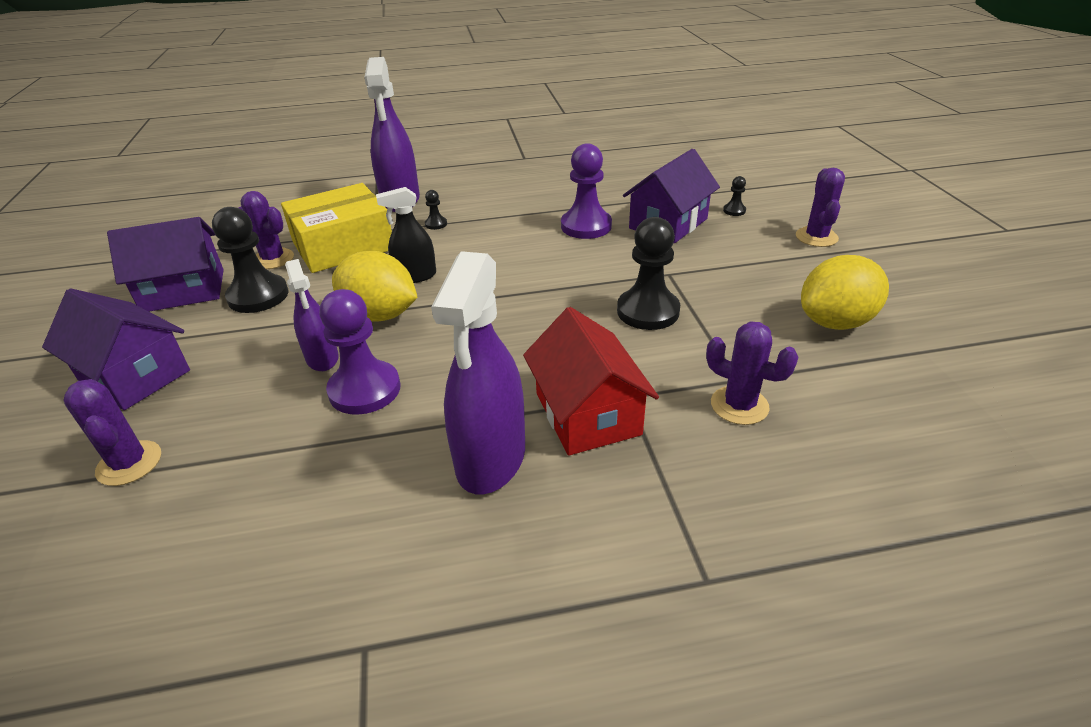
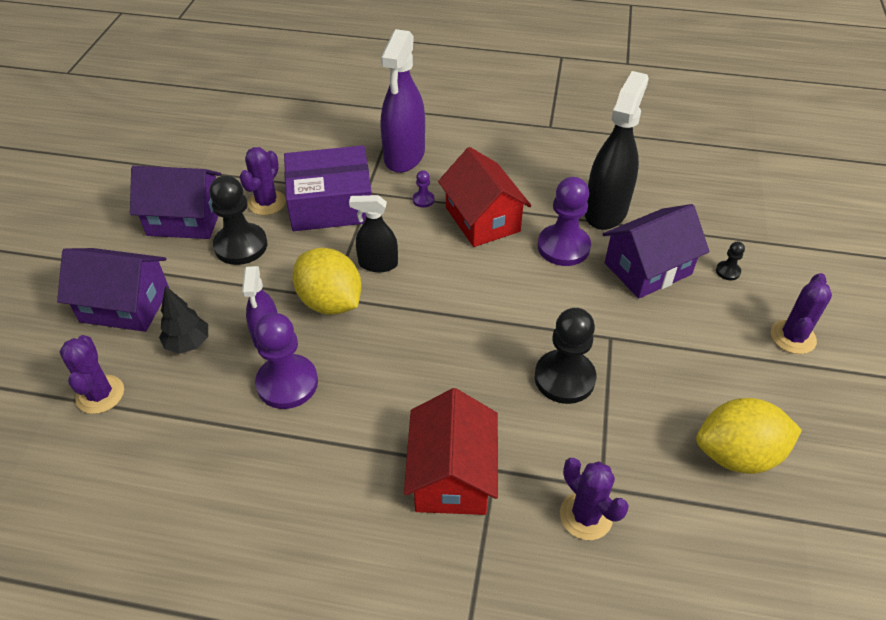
camera: 20 degrees right, 10 degrees up
(134, 375) = (125, 305): purple house -> purple house turned 45 degrees counterclockwise
(229, 388) = (188, 343): none -> black tree
(273, 259) = (267, 203): purple cactus -> purple cactus turned 60 degrees clockwise
(343, 245) = (331, 203): yellow box -> purple box
(436, 224) = (423, 200): black pawn -> purple pawn
(491, 459) = (354, 491): purple spray bottle -> none
(500, 225) = (482, 219): none -> red house
(607, 197) = (606, 211): none -> black spray bottle

